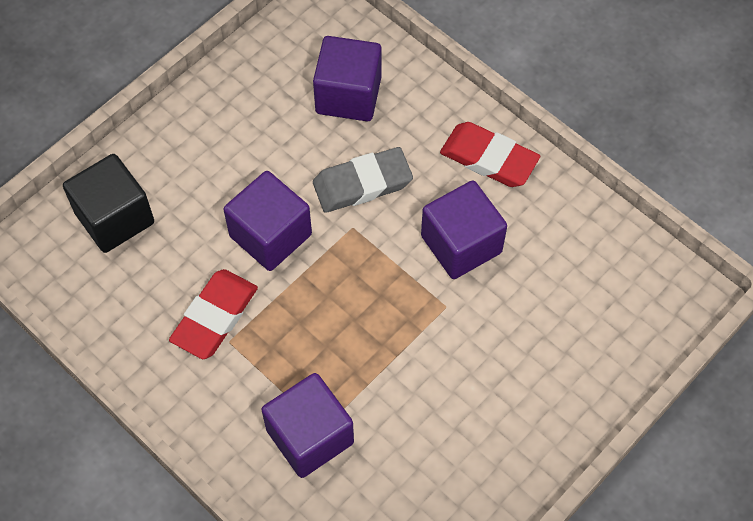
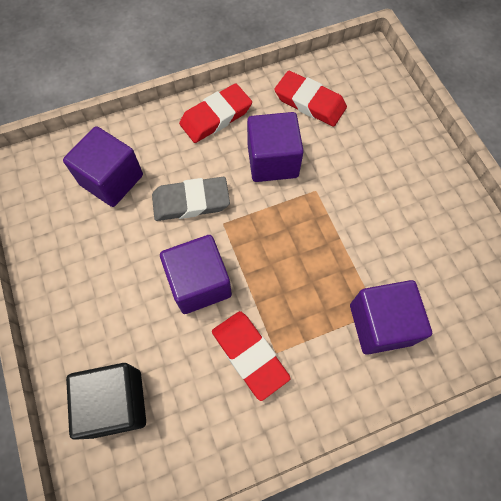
camera: 65 degrees left, 5 degrees up
(362, 183) = (191, 202): grey eraser -> grey eraser turned 75 degrees clockwise
(570, 251) = (310, 102): none -> red eraser

